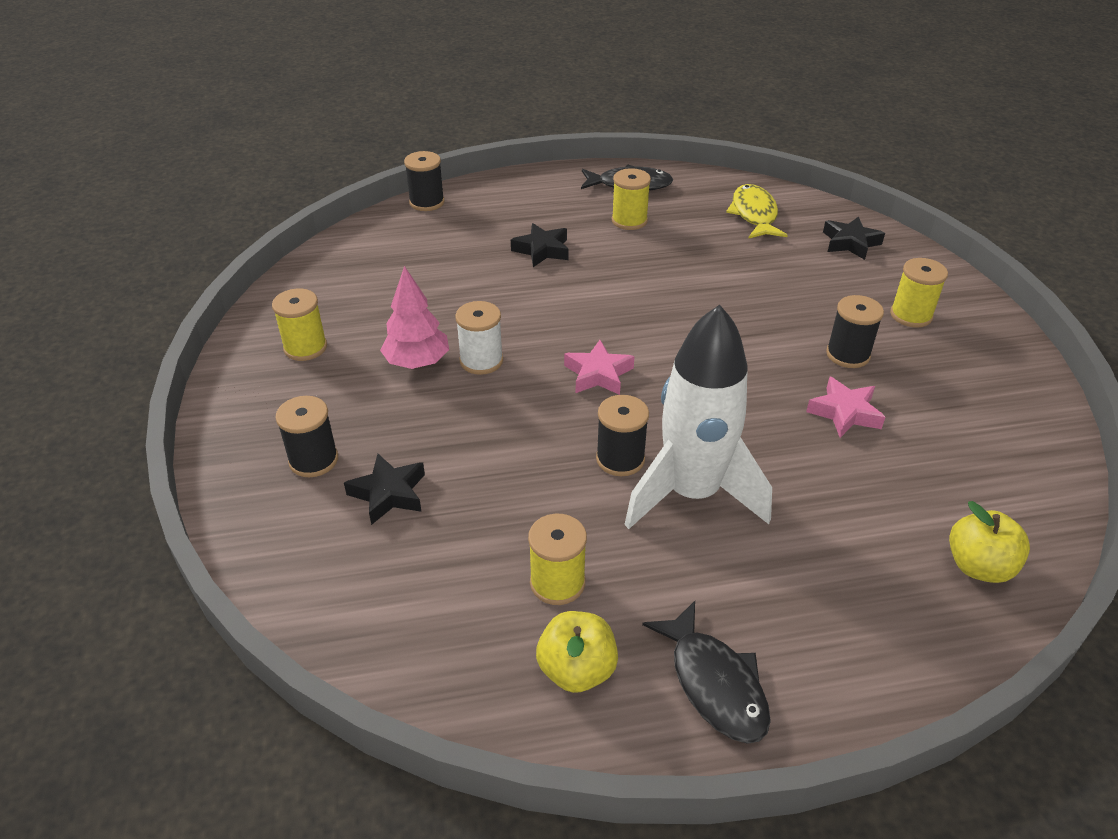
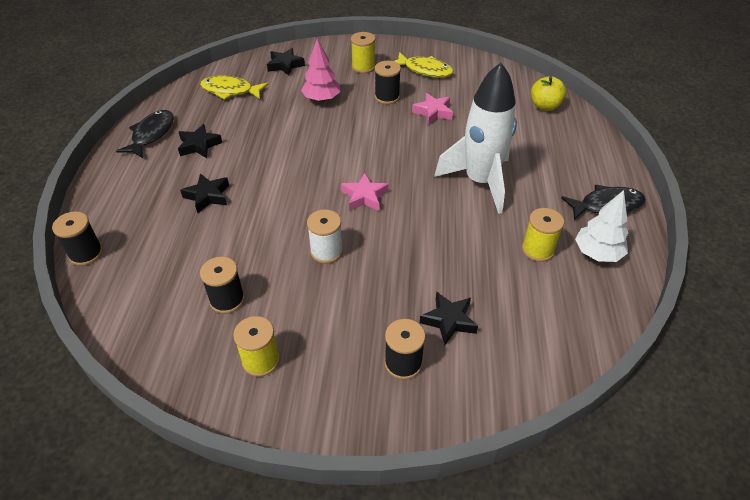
camera: 75 degrees left, 5 degrees up
(417, 363) = (313, 288): pink tree -> pink tree (321, 99)
(577, 670) = (597, 253): yellow apple -> white tree
(620, 459) = (445, 204): black spool -> black spool (227, 300)
(629, 221) = (199, 145): yellow spool -> black star
(962, 384) = (425, 70): none -> yellow fish

